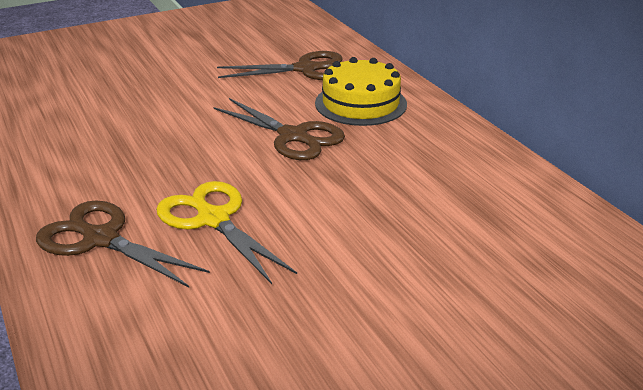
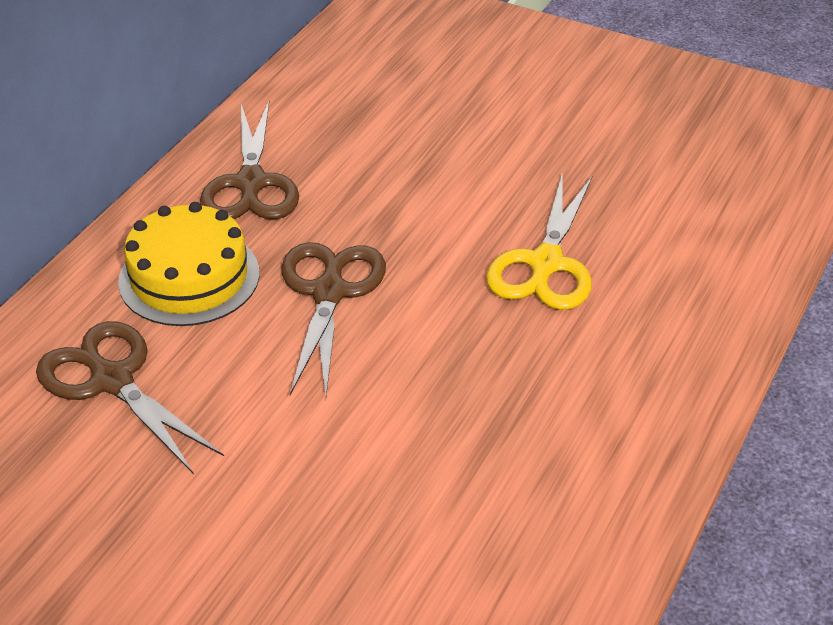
camera: 125 degrees left, 10 degrees up
(101, 239) = (657, 318): brown scissors -> brown scissors (250, 183)

